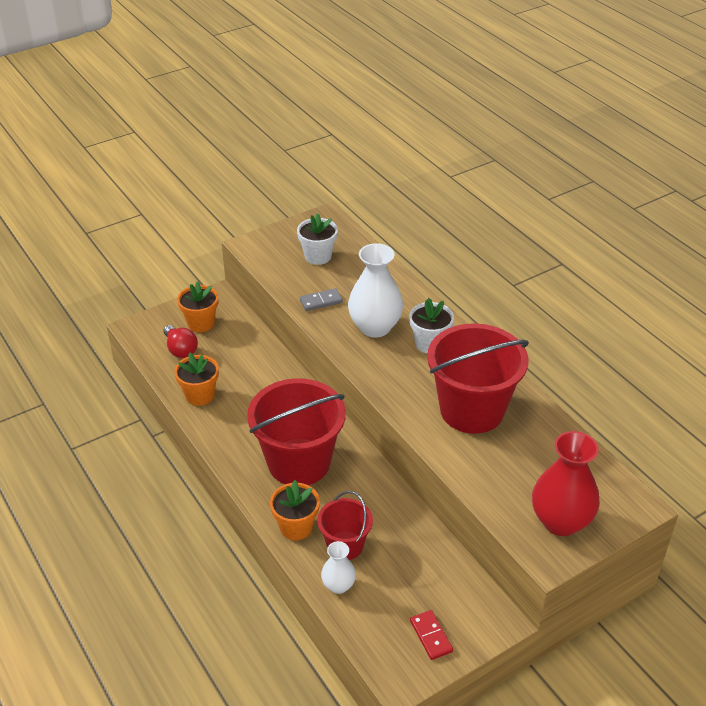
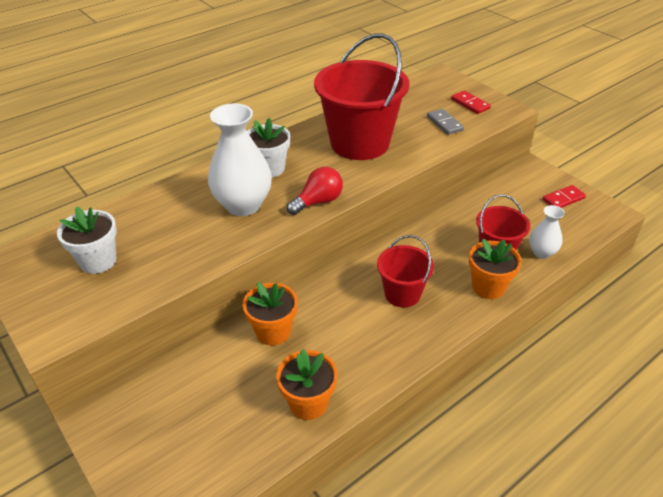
camera: 95 degrees left, 0 degrees up
(180, 349) = (215, 444): red light bulb -> red light bulb (318, 202)
(201, 323) = (157, 428): orange flower pot -> orange flower pot (273, 331)
(299, 462) = (402, 294): red bucket -> red bucket, size x0.54
(321, 301) = (193, 250): grey domino -> grey domino (444, 123)
(560, 521) = (470, 104): red vase -> red domino

